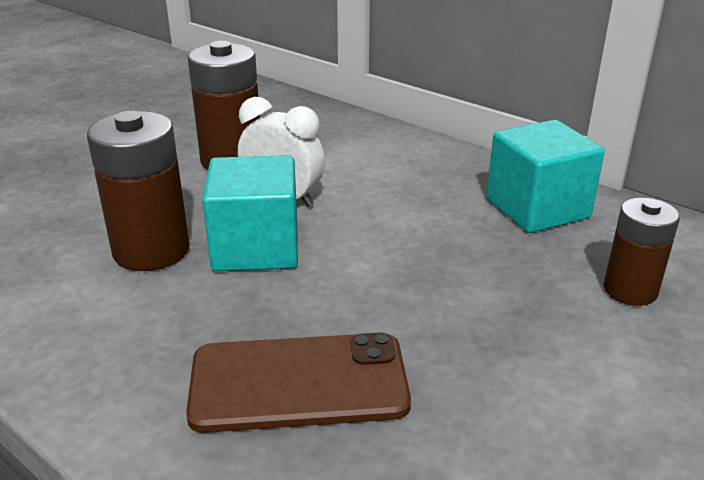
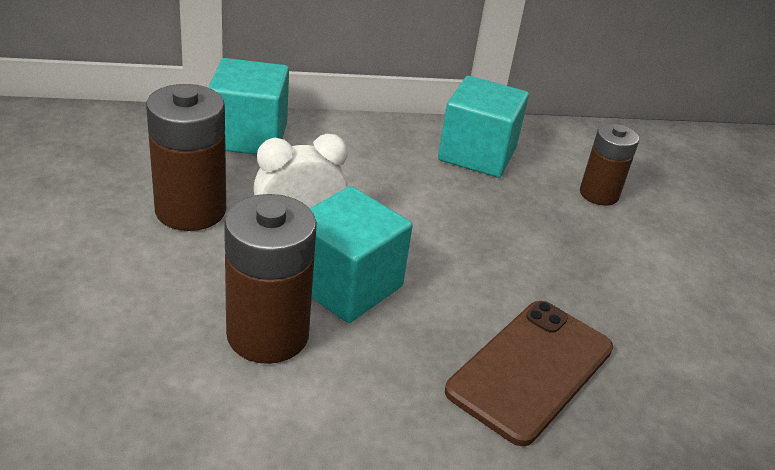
camera: 50 degrees left, 5 degrees up
(348, 131) = (249, 136): none -> turquoise cube

